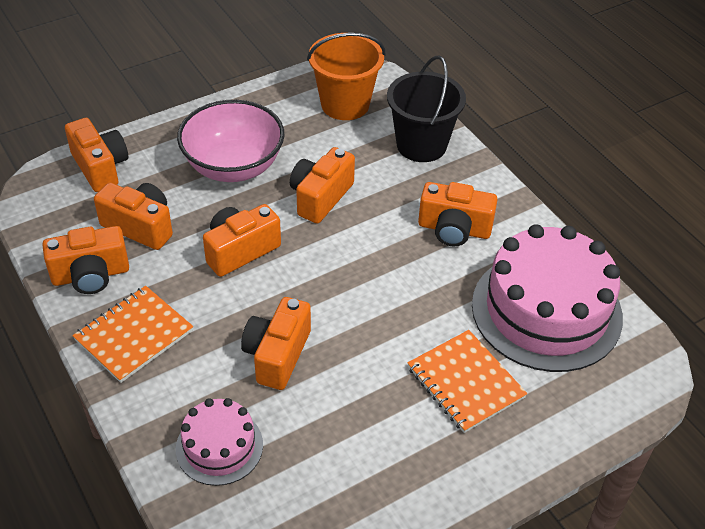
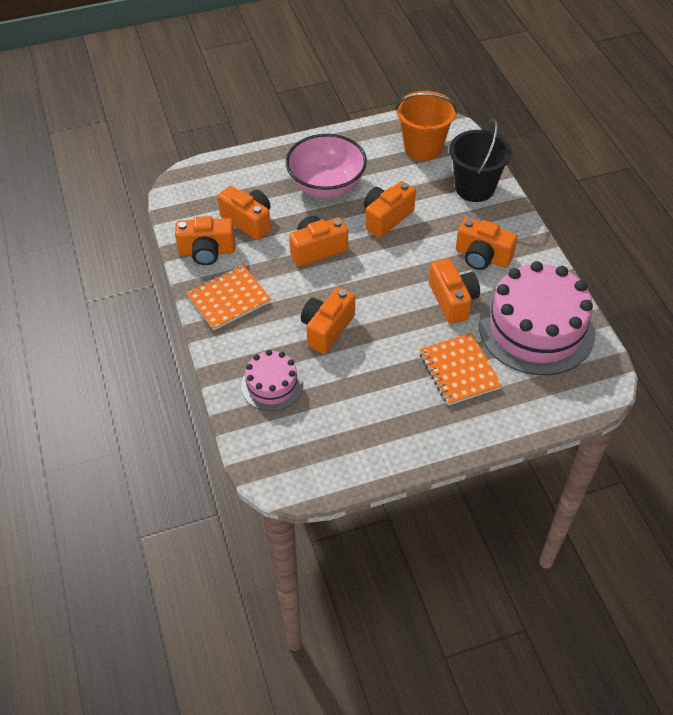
camera: 15 degrees right, 5 degrees up
(100, 167) = (229, 173): orange camera -> orange camera (452, 300)

